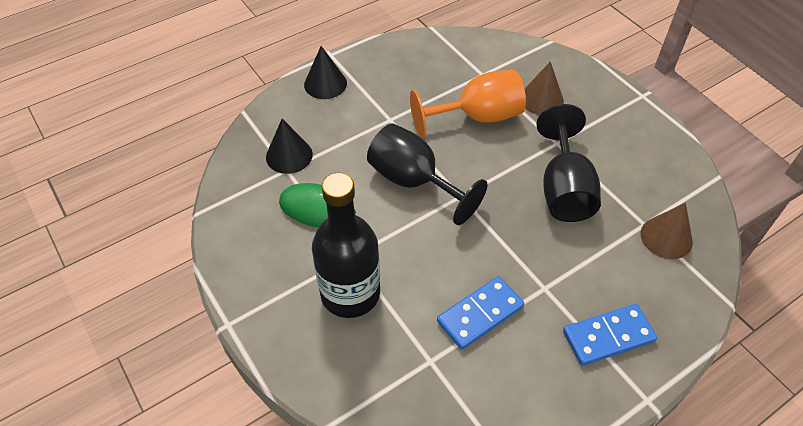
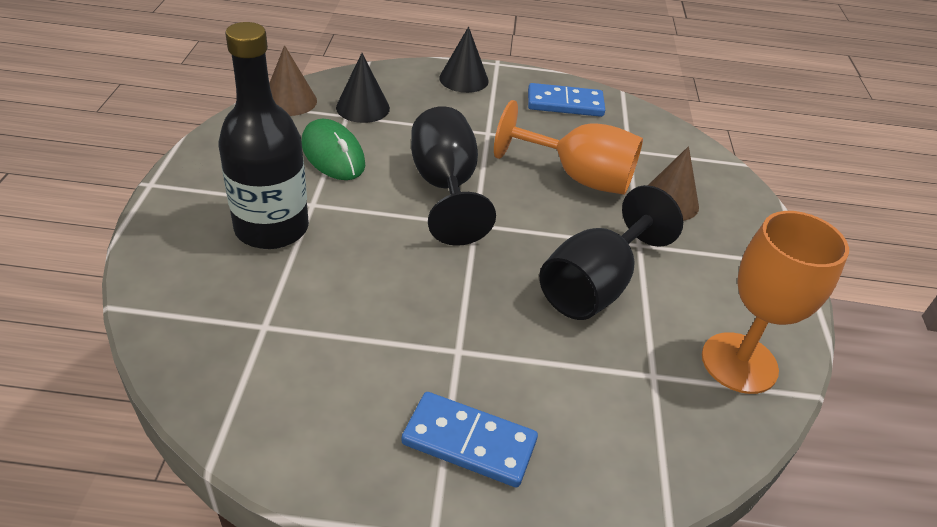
camera: 35 degrees right, 10 degrees down
(480, 314) = (362, 324): blue domino -> blue domino (565, 103)
(666, 237) = (665, 405): brown cone -> brown cone (289, 101)
(672, 184) = (739, 363): none -> orange goblet

